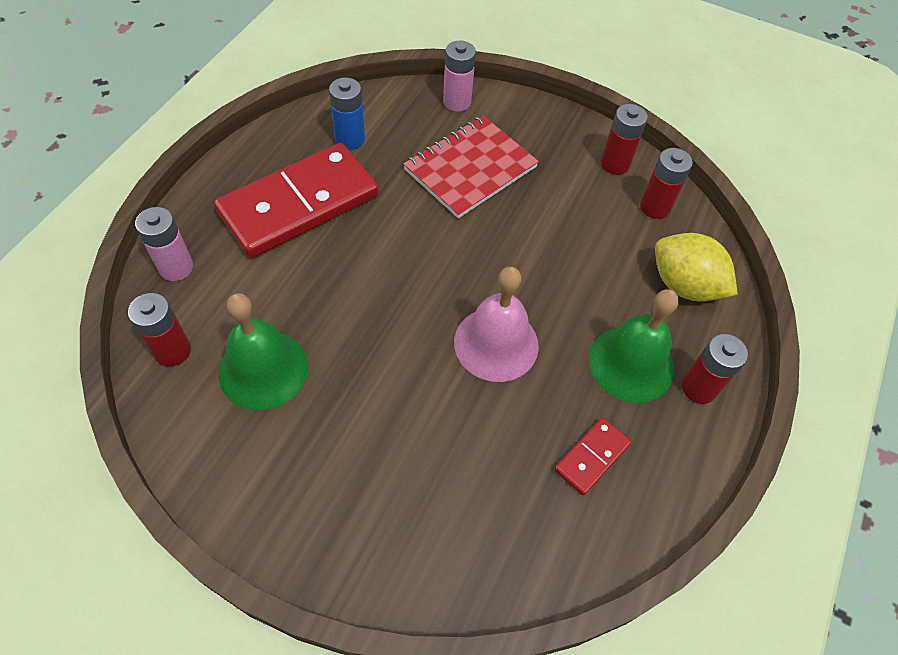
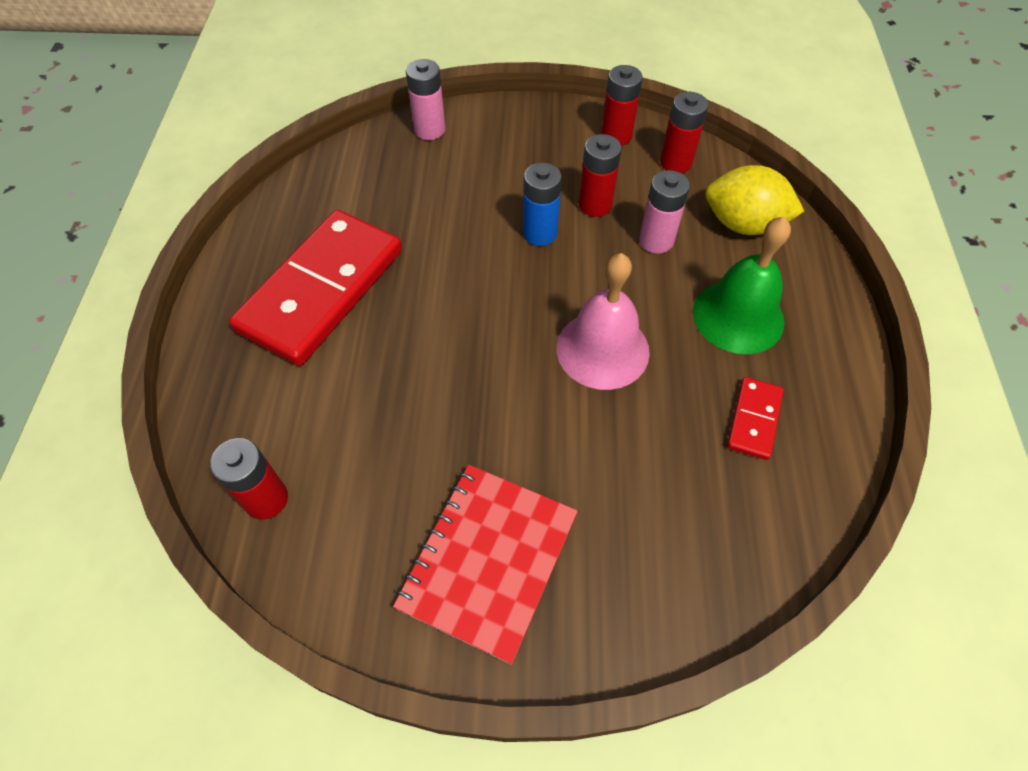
camera: 20 degrees left, 0 degrees up
(176, 267) = (220, 409): pink battery -> pink battery (656, 241)
(263, 369) = (379, 476): green bell -> none
(350, 139) = (339, 205): blue battery -> blue battery (540, 233)
(470, 168) = (480, 190): red notebook -> red notebook (488, 561)
(699, 388) = (810, 313): red battery -> red battery (595, 205)

